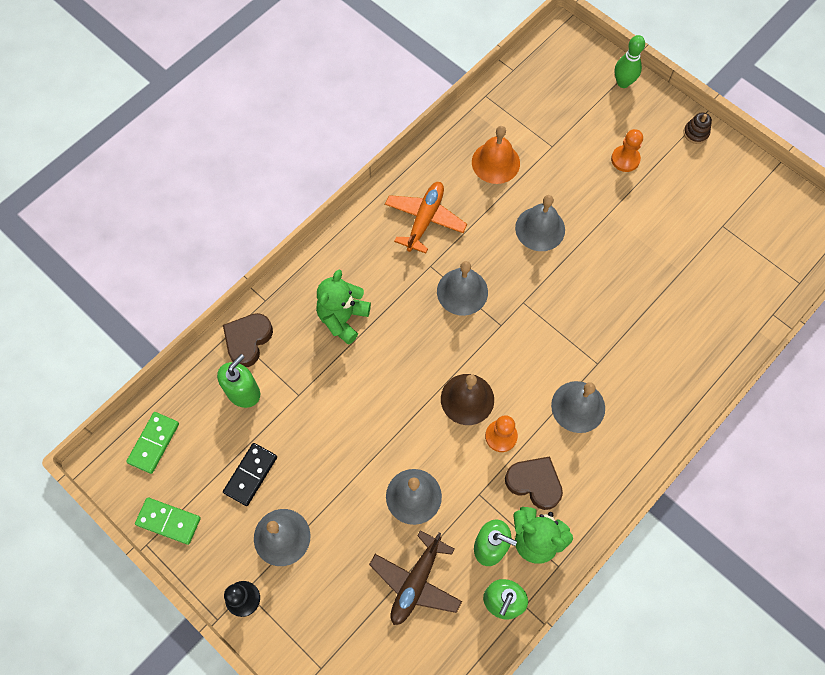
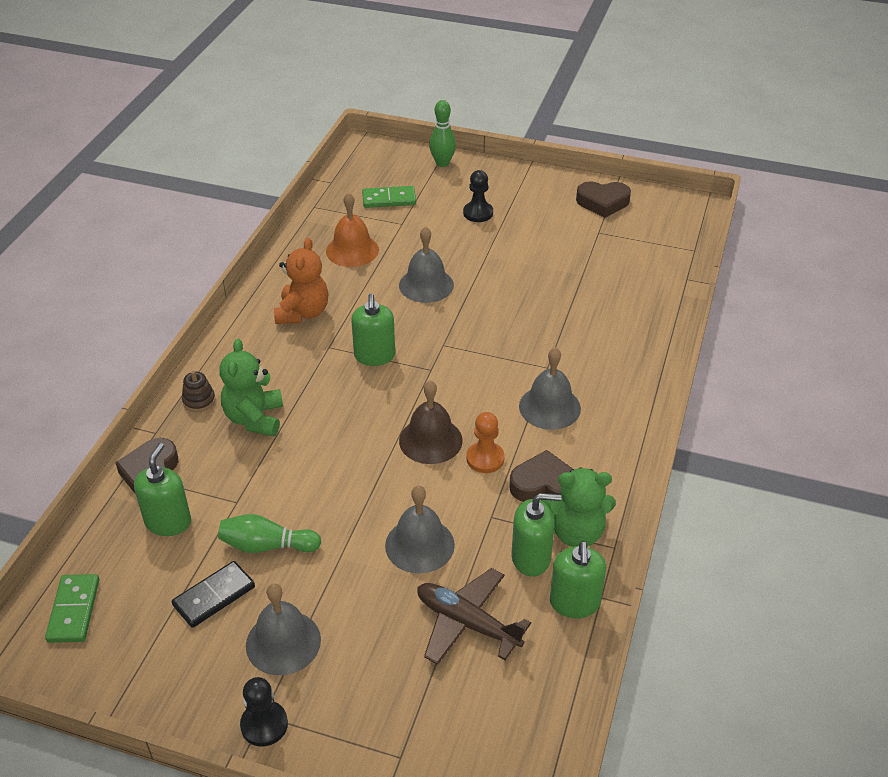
camera: 25 degrees left, 25 degrees down
(168, 521) = (128, 682): green domino -> green domino (389, 199)
(250, 474) = (214, 596): black domino -> black domino turned 45 degrees clockwise
(304, 446) = (267, 545): none -> green bowling pin
(416, 582) = (467, 623): brown plane -> brown plane turned 120 degrees clockwise
(425, 219) = (303, 313): orange plane -> orange teddy bear
(462, 291) = (374, 356): grey bell -> green soap dispenser
(625, 159) = (478, 213): orange pawn -> black pawn
(696, 133) = (531, 178): brown stacking toy -> brown stacking toy (199, 400)
(746, 190) = (603, 202): none -> brown heart

